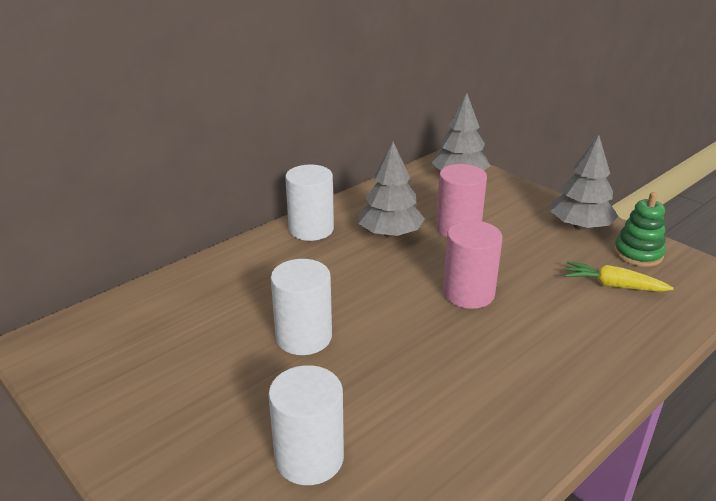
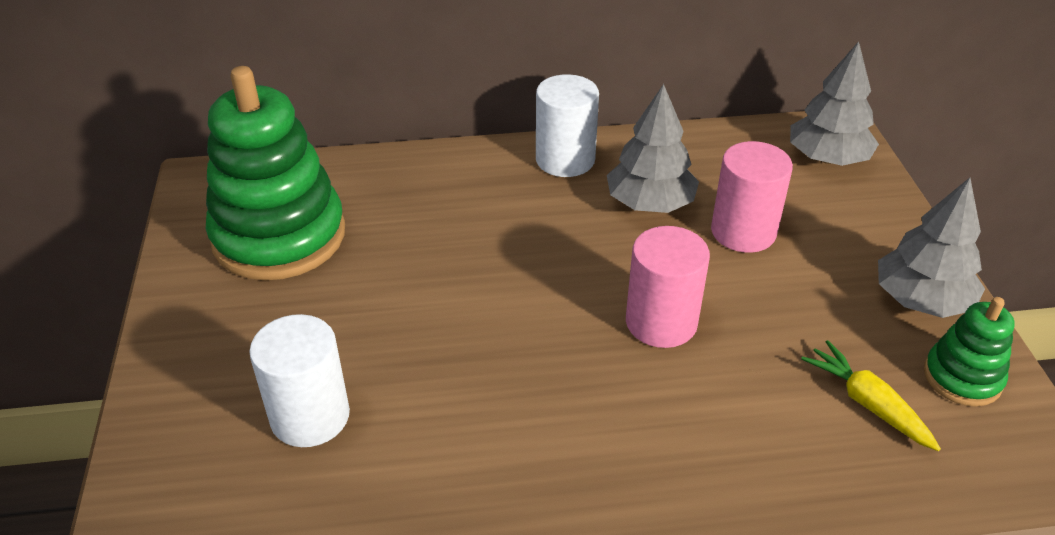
camera: 35 degrees right, 10 degrees up
(151, 354) = (279, 236): none -> green stacking toy
(303, 337) = (429, 286): white cylinder -> none

